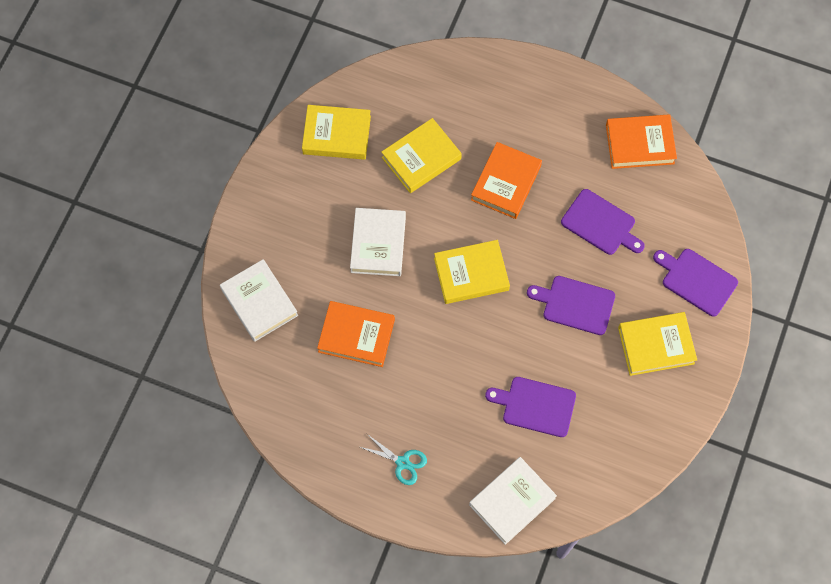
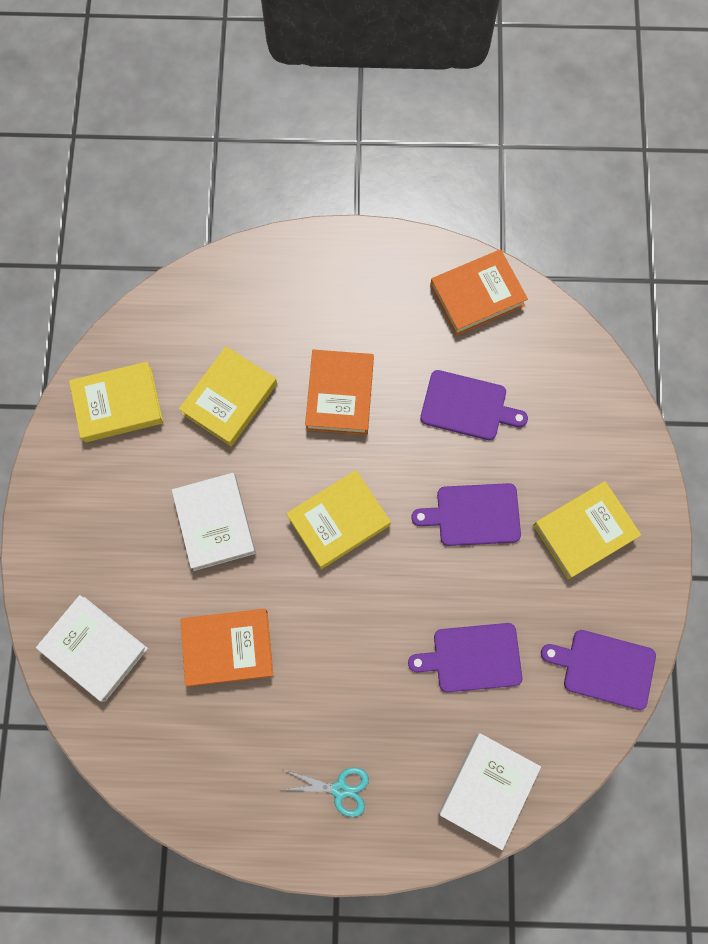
camera: 20 degrees left, 5 degrees up
(696, 280) = (601, 436): purple cutting board -> purple cutting board (604, 668)

